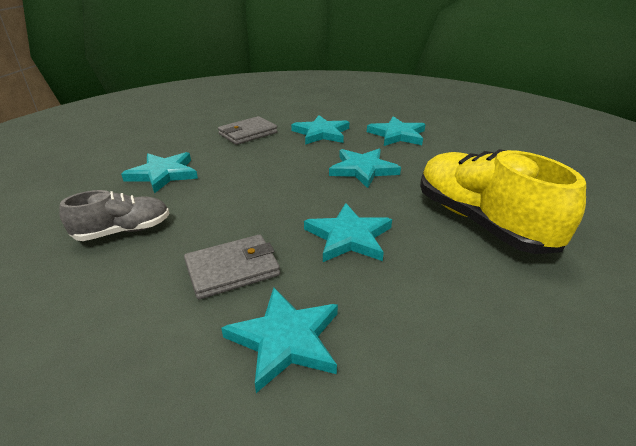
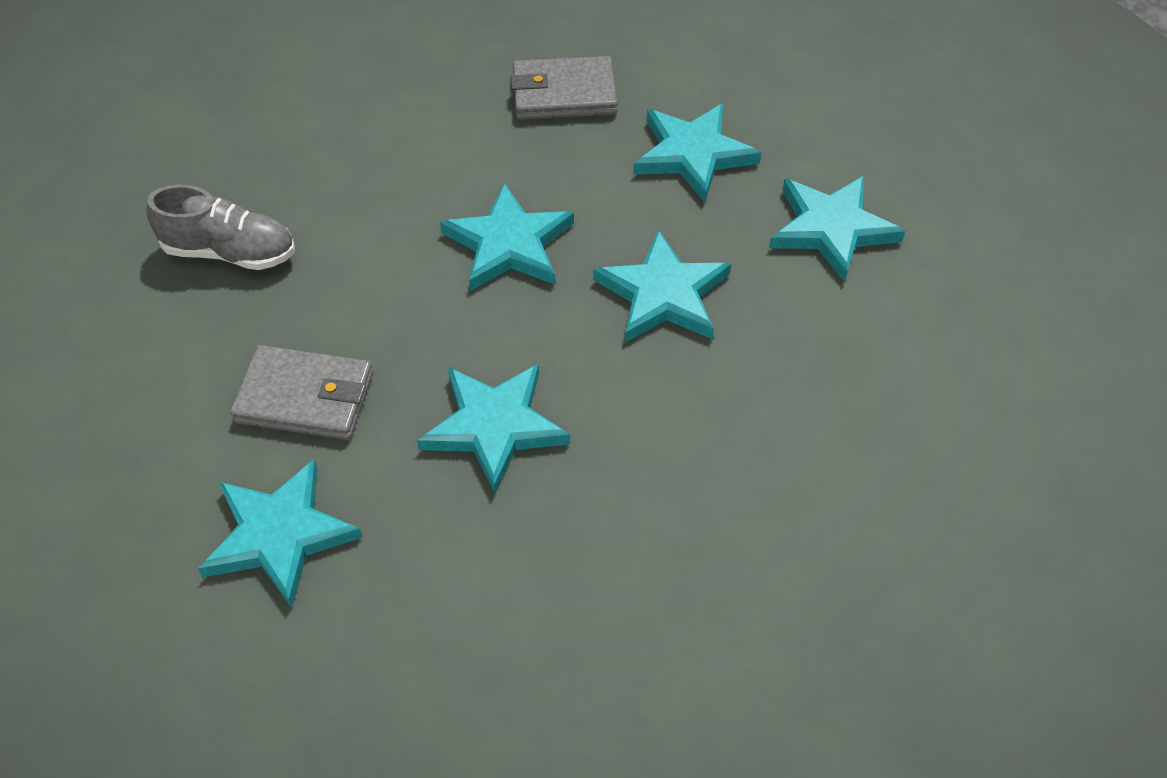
camera: 35 degrees right, 20 degrees up
(163, 174) = (355, 147): turquoise star -> turquoise star (509, 244)
(481, 222) = (717, 512): yellow shoe -> none

